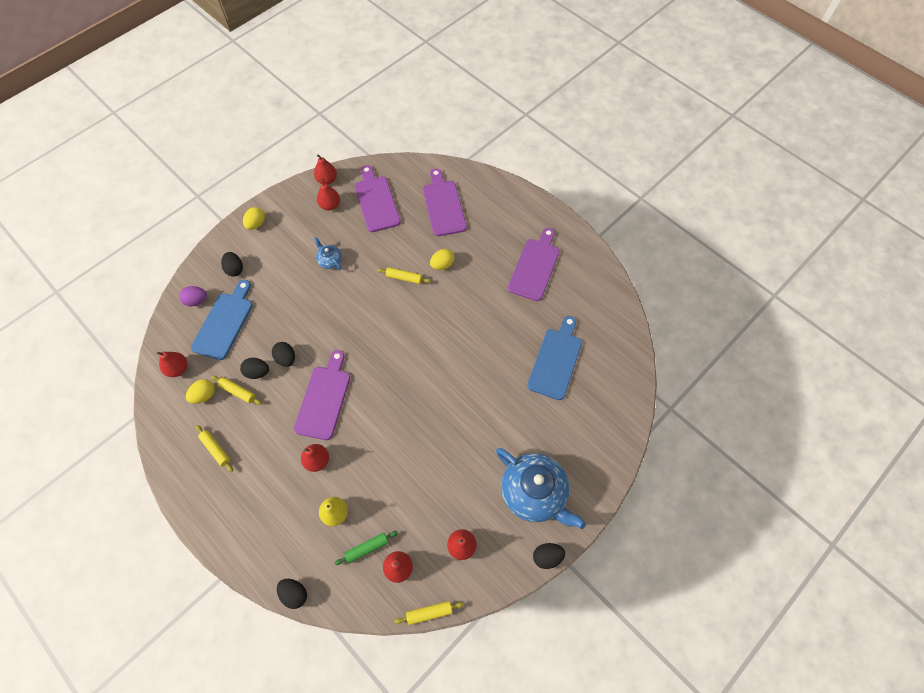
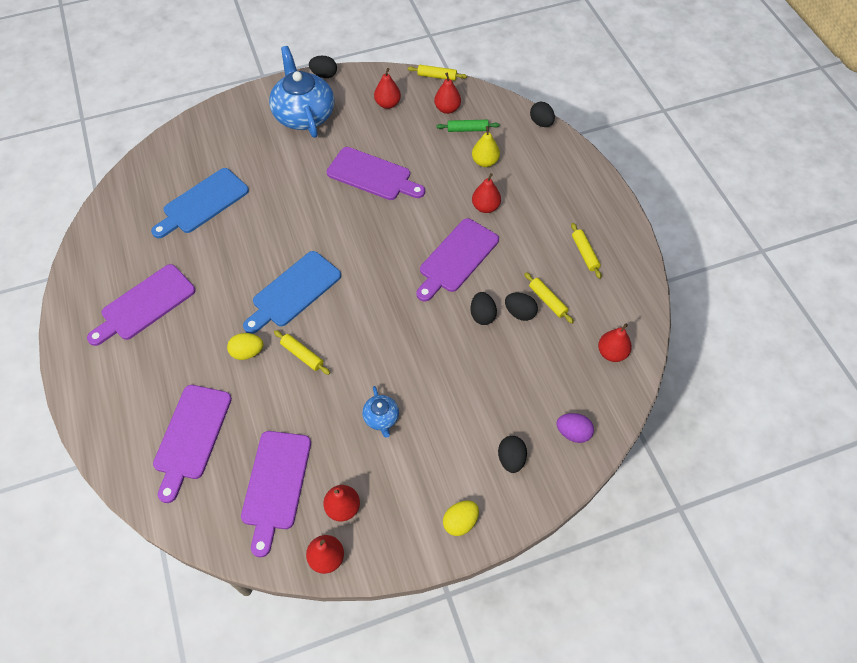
camera: 155 degrees left, 5 degrees down
(204, 395) = (586, 311): yellow egg -> none
(224, 323) = (543, 387): blue cutting board -> blue cutting board (293, 291)
(432, 450) = (372, 175): none -> purple cutting board

